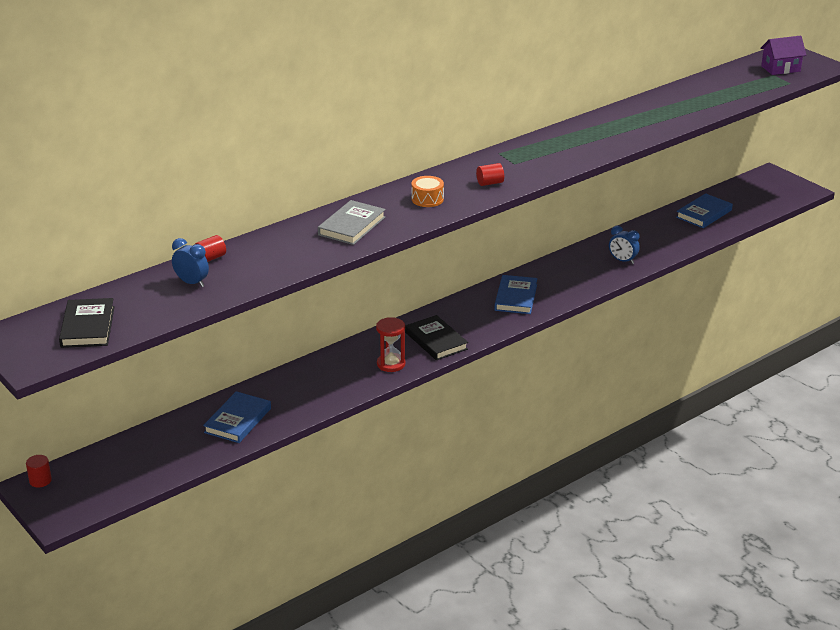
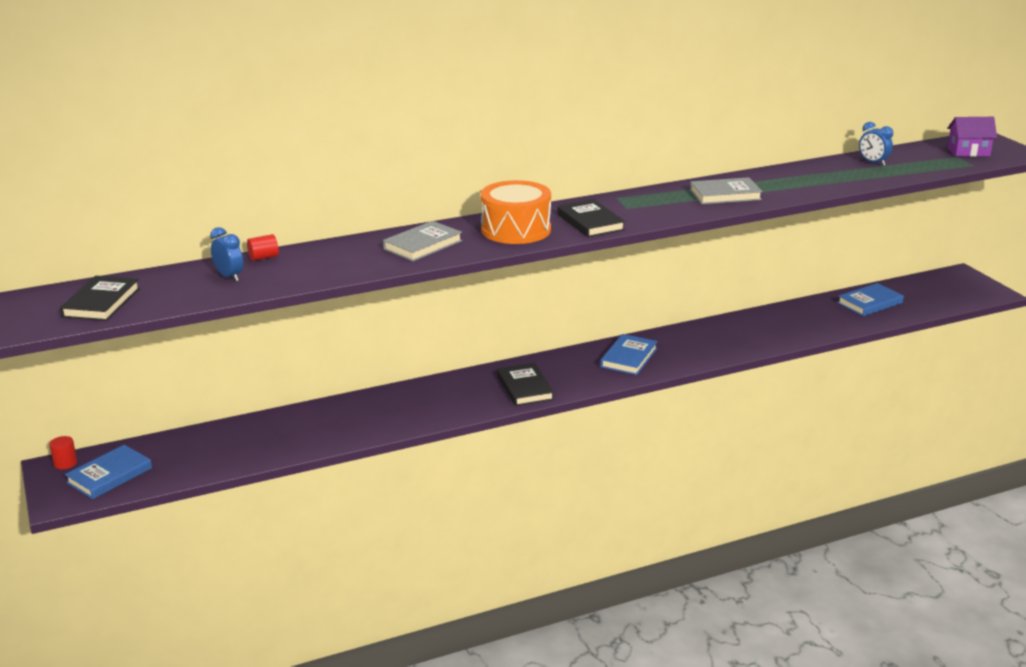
camera: 15 degrees right, 5 degrees down
(238, 420) = (285, 435): blue book -> blue book (109, 475)
(391, 364) = (467, 403): red hourglass -> none
(427, 199) = (516, 230): orange drum -> orange drum, size x2.02
(490, 183) = (590, 222): red cylinder -> black book
(593, 139) = (725, 195): none -> grey book
(622, 261) = (760, 337): blue clock -> blue clock (873, 163)

